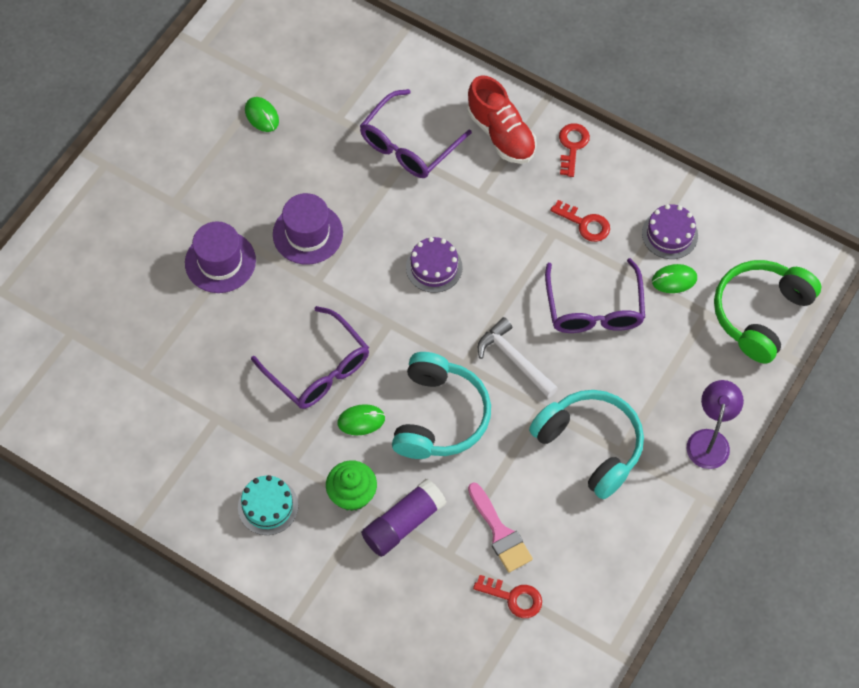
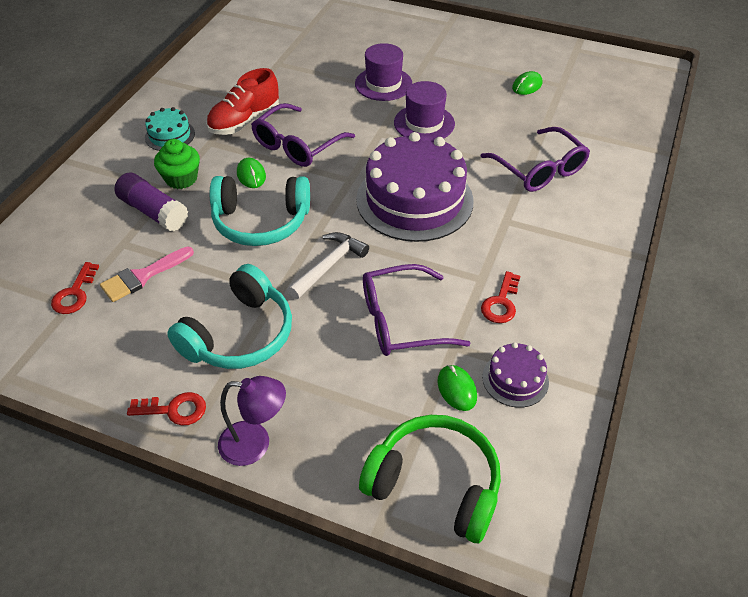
camera: 80 degrees right, 15 degrees down
(409, 144) = (538, 169): purple glasses -> purple glasses turned 150 degrees counterclockwise
(434, 267) = (414, 200): purple cake -> purple cake, size x2.17
(501, 134) = (580, 227): red shoe -> red shoe (244, 121)
(572, 146) = (592, 282): red key -> red key (174, 410)

